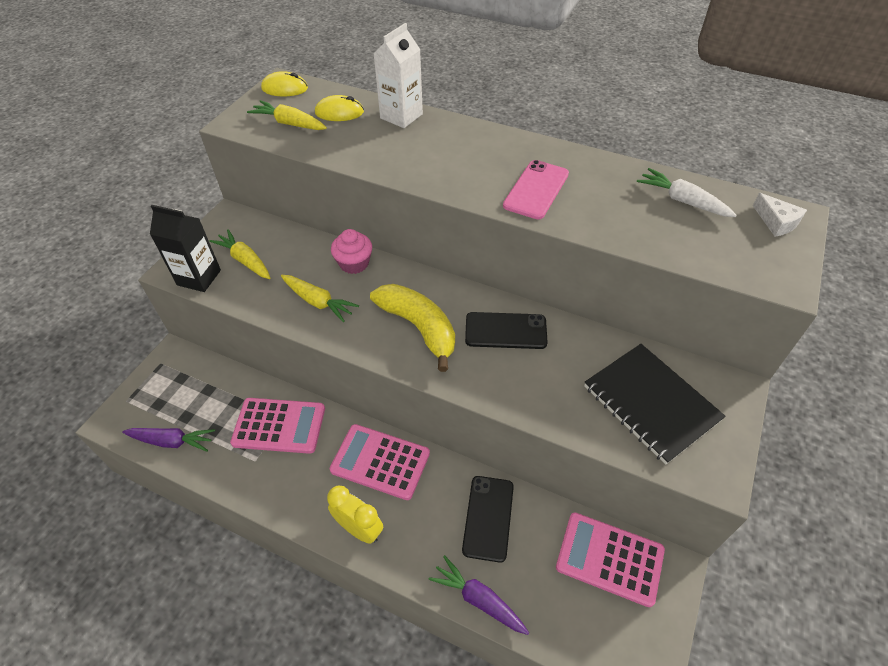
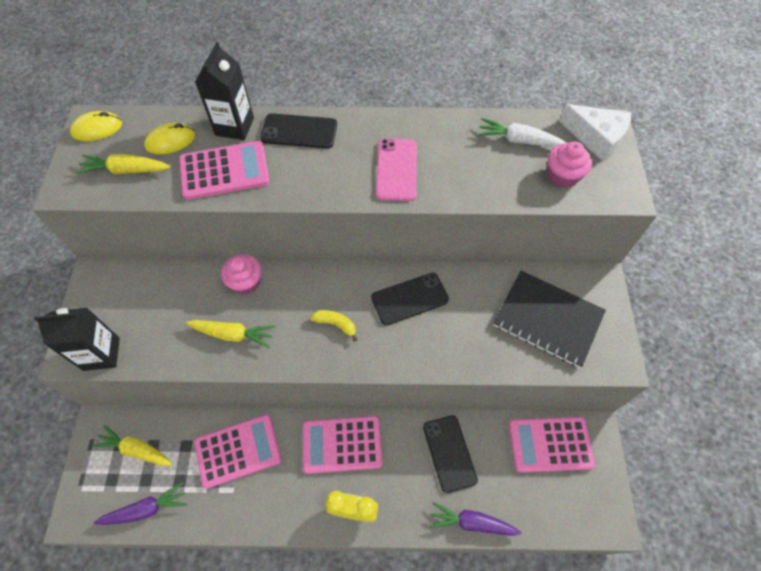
camera: 25 degrees left, 10 degrees up
(245, 260) = (138, 318): yellow carrot -> yellow carrot (136, 449)
(372, 146) = (224, 171): none -> pink calculator
(401, 116) = (234, 127): white carton -> black carton
(419, 327) = (336, 324): yellow banana -> yellow banana, size x0.47
(458, 135) = (299, 131): none -> black phone
(717, 245) = (562, 176): none -> pink cupcake
(776, 222) = (596, 137): white cheese -> white cheese, size x1.60

